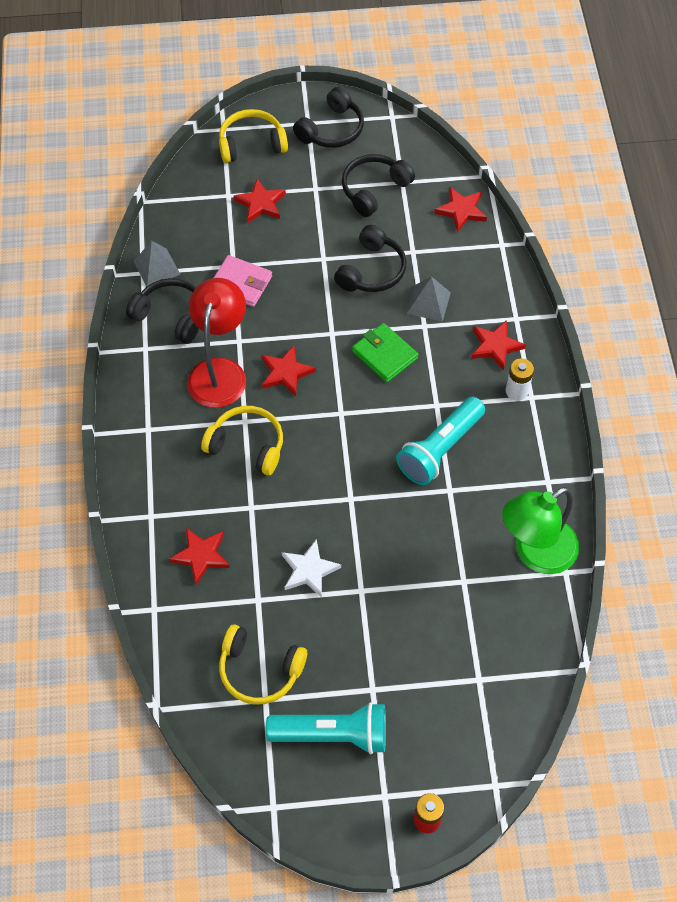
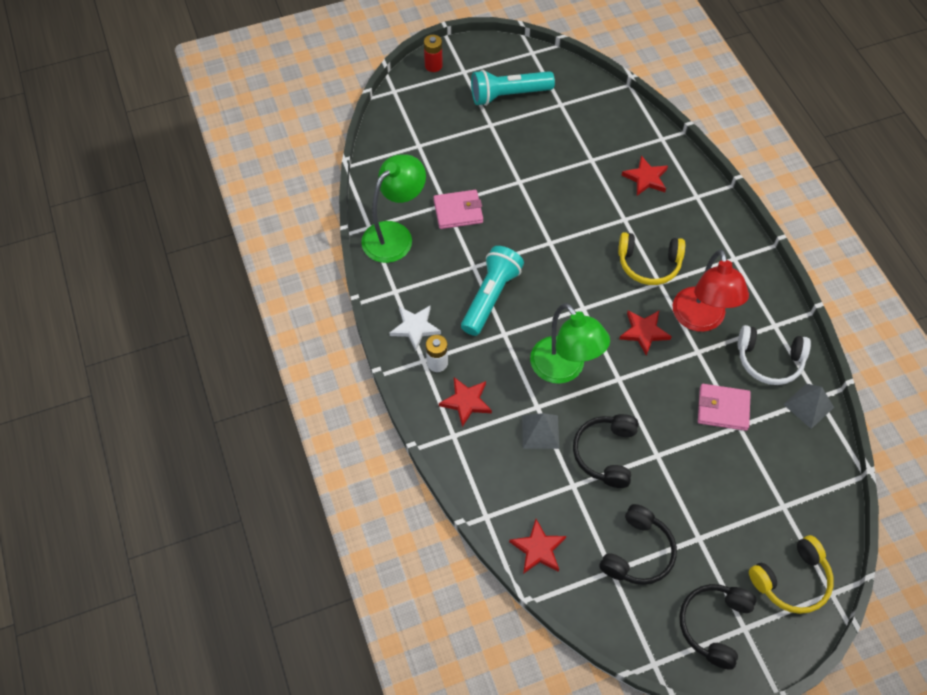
camera: 165 degrees right, 0 degrees up
(171, 316) = (769, 360): black headphones -> white headphones
(259, 670) = (571, 119): yellow headphones -> none
(260, 203) = (746, 504): red star -> none
(309, 570) = (562, 186): white star -> white star (415, 328)
(384, 354) = (564, 369): green wallet -> green lamp
(450, 566) = (458, 211): none -> pink wallet

